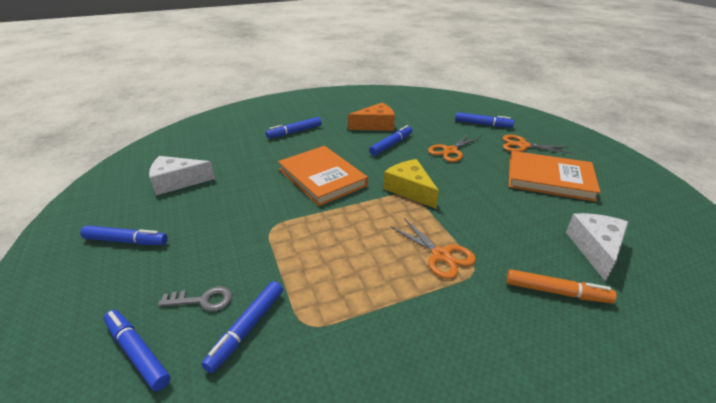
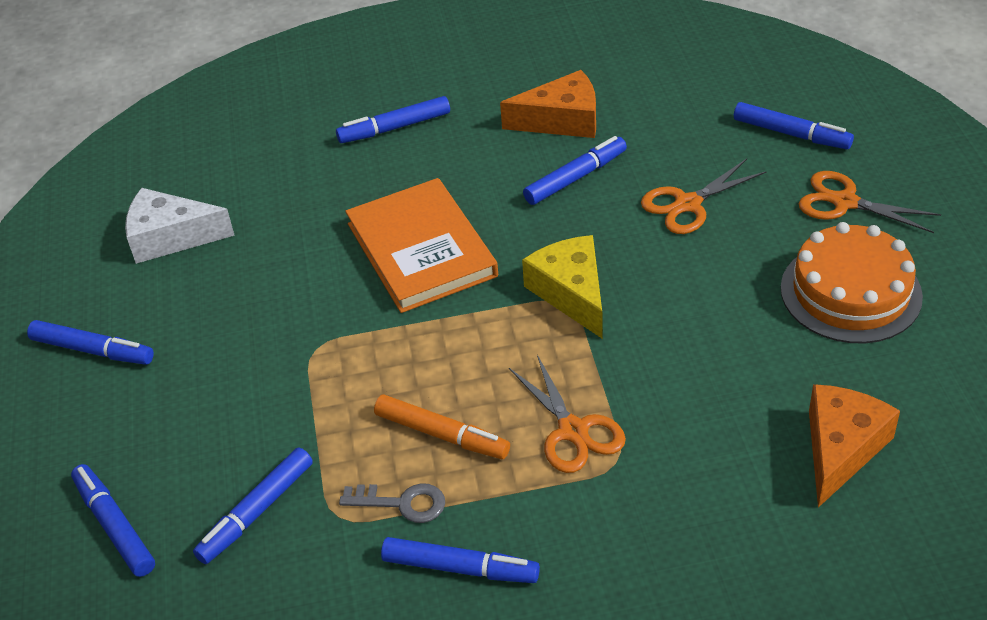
camera: 15 degrees right, 10 degrees up
(203, 300) = (200, 463): grey key -> grey key (402, 503)
(403, 349) = (460, 568): none -> blue marker
(549, 178) = (850, 292): orange book -> orange cake
(556, 292) = (727, 514): orange marker -> orange marker (442, 434)
(595, 249) = (841, 448): white cheese -> orange cheese

